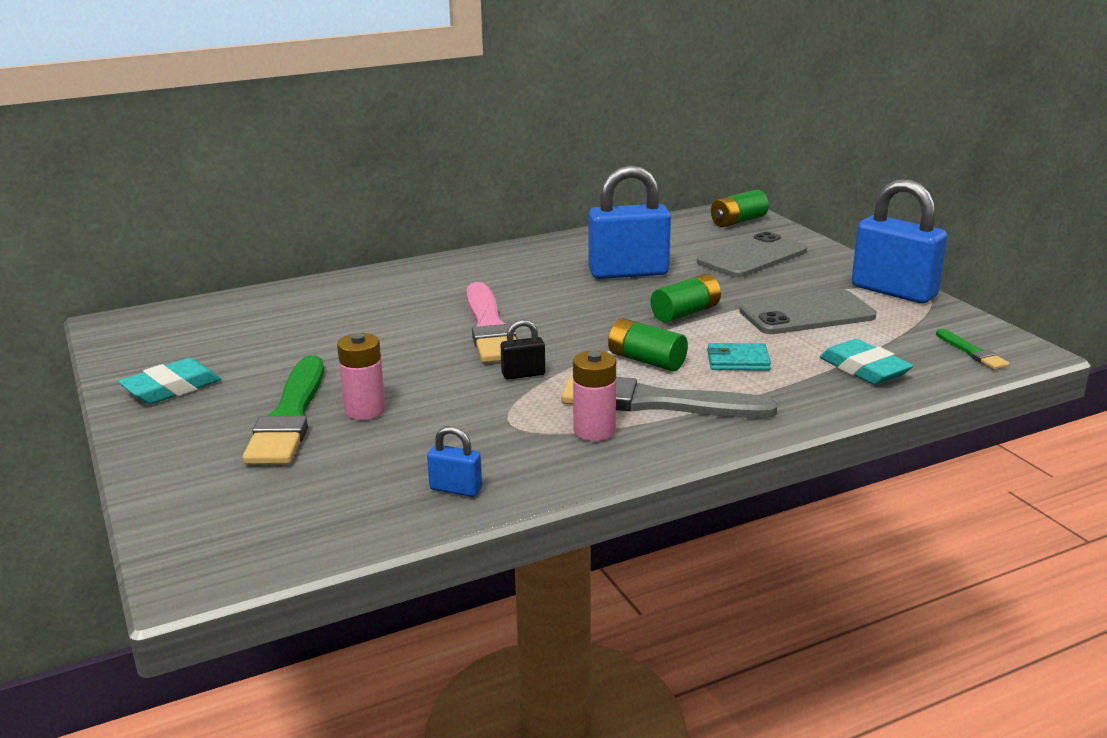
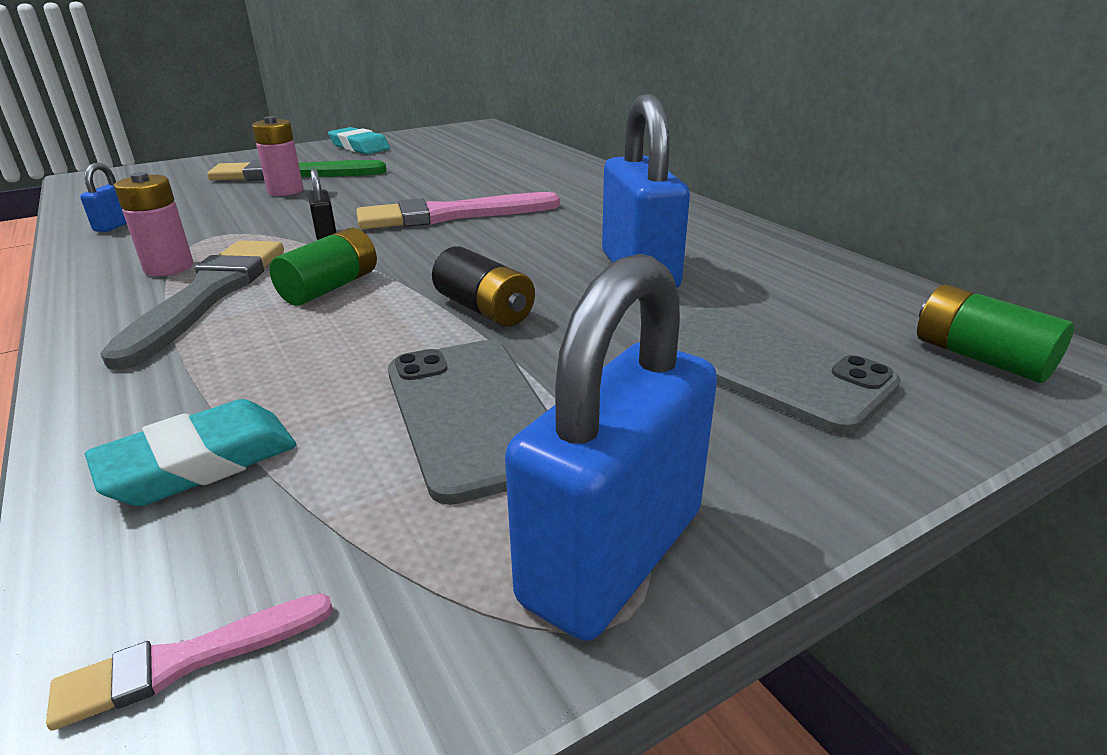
camera: 85 degrees right, 5 degrees up
(685, 313) = (484, 309): green battery -> black battery
(738, 361) = (299, 345): turquoise wallet -> none
(972, 352) = (187, 660): green brush -> pink brush

